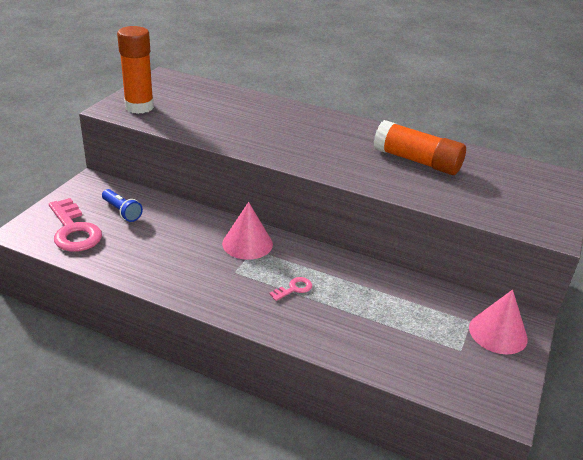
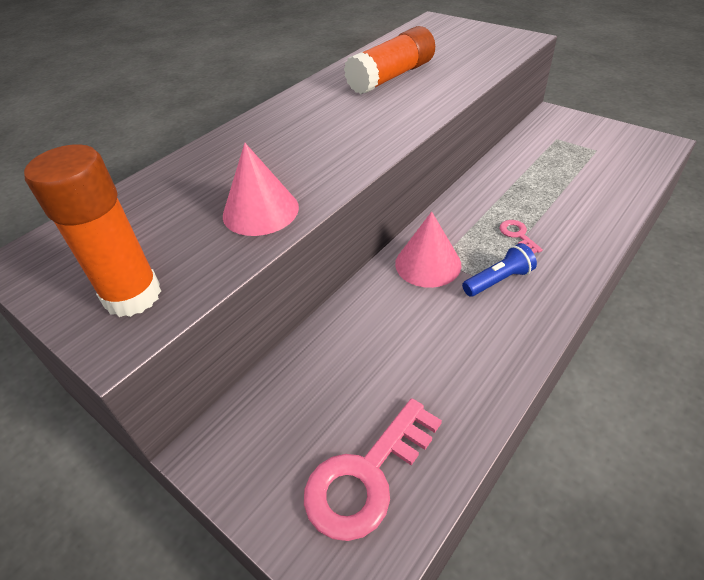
camera: 70 degrees left, 10 degrees up
(74, 231) = (366, 476): pink key -> pink key turned 150 degrees clockwise
(122, 211) = (322, 401): blue flashlight -> blue flashlight (498, 280)
(498, 333) = (570, 129): pink cone -> pink cone (260, 211)

